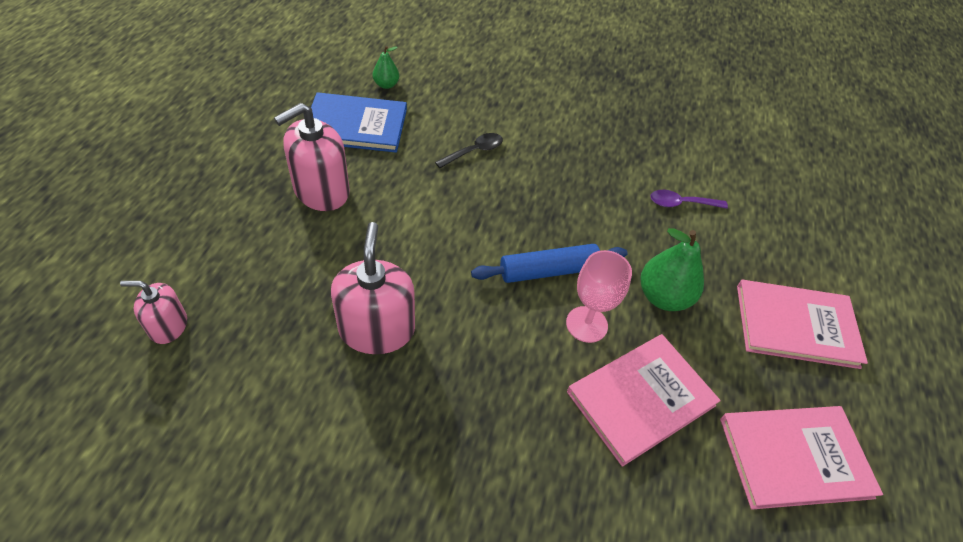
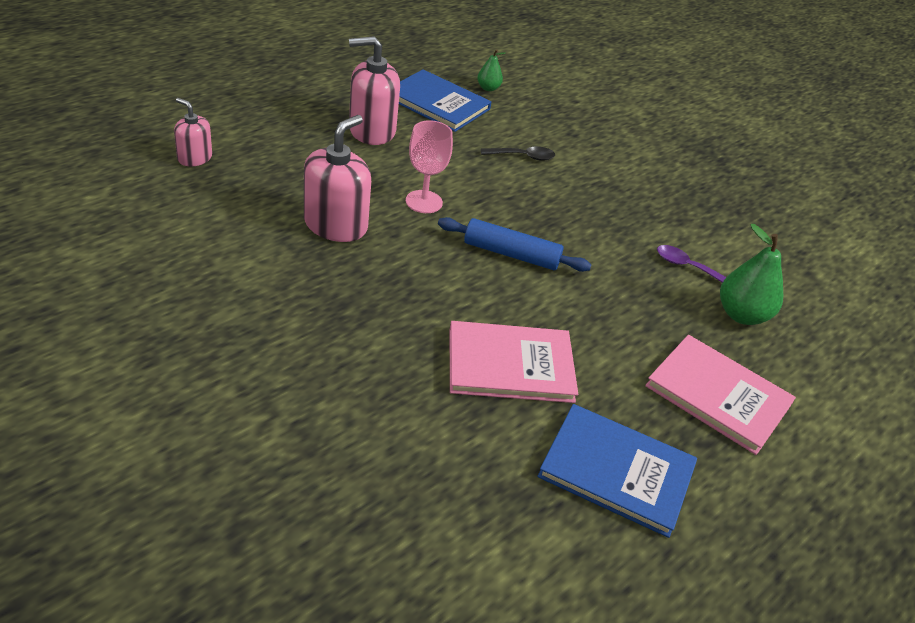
camera: 30 degrees right, 10 degrees down
(586, 324) = (510, 300): pink goblet -> pink goblet (424, 202)
(663, 297) = (601, 316): green pear -> green pear (741, 315)
(794, 457) = (616, 471): pink book -> blue book

